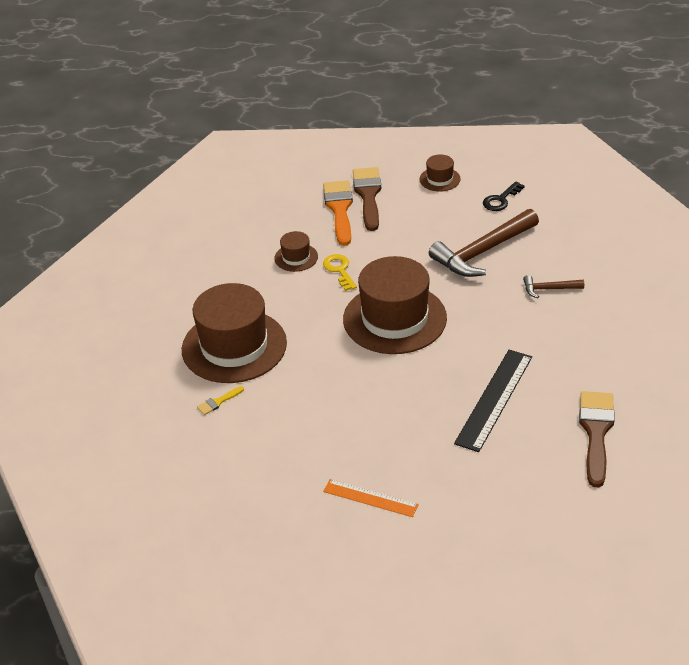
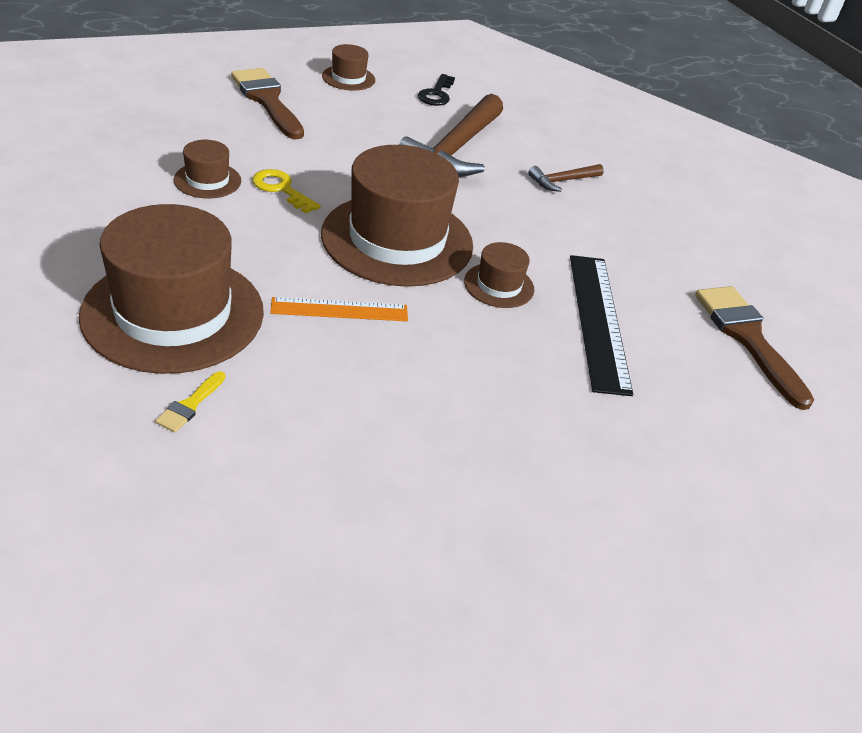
camera: 35 degrees left, 0 degrees up
(339, 209) = (237, 118): orange brush -> none
(370, 498) = (533, 505): orange ruler -> orange ruler (339, 310)
(442, 362) = (499, 285): none -> brown hat

